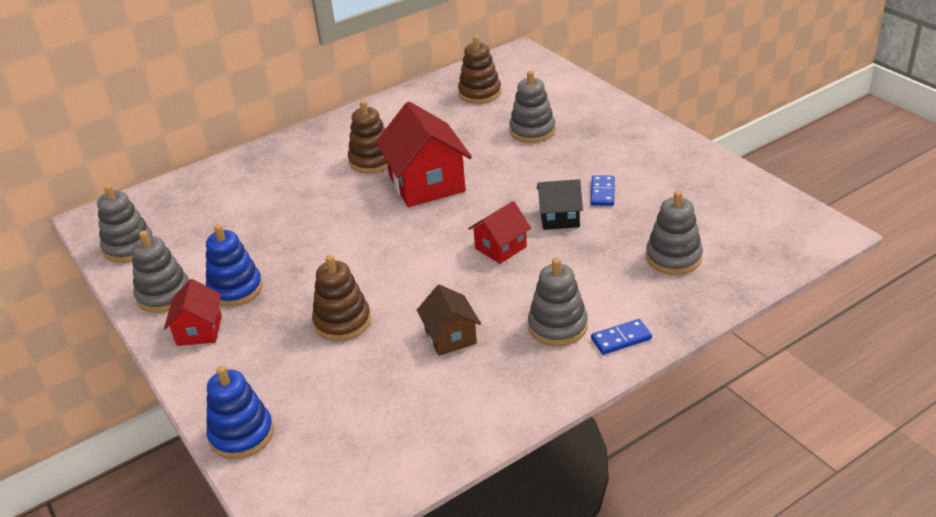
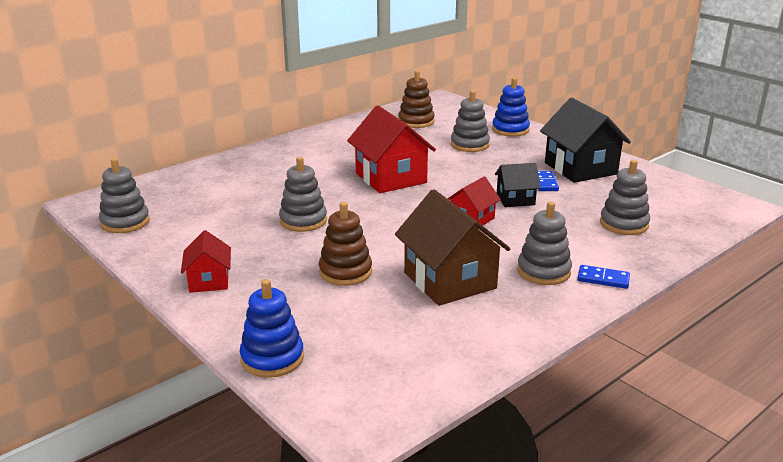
camera: 10 degrees left, 10 degrees down
(164, 295) = (168, 256): grey stacking toy -> grey stacking toy (303, 221)
(235, 289) = (236, 250): blue stacking toy -> blue stacking toy (510, 130)
(372, 160) = (337, 163): brown stacking toy -> none
(450, 337) = (449, 280): brown house -> brown house, size x1.82
(621, 339) = (603, 279): blue domino -> blue domino turned 45 degrees clockwise
(652, 169) = (580, 168): none -> black house

